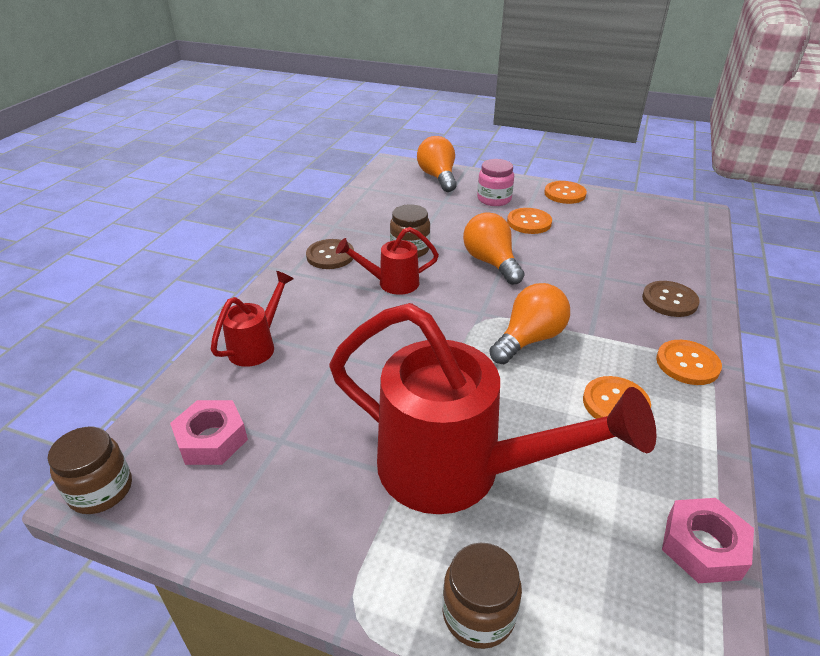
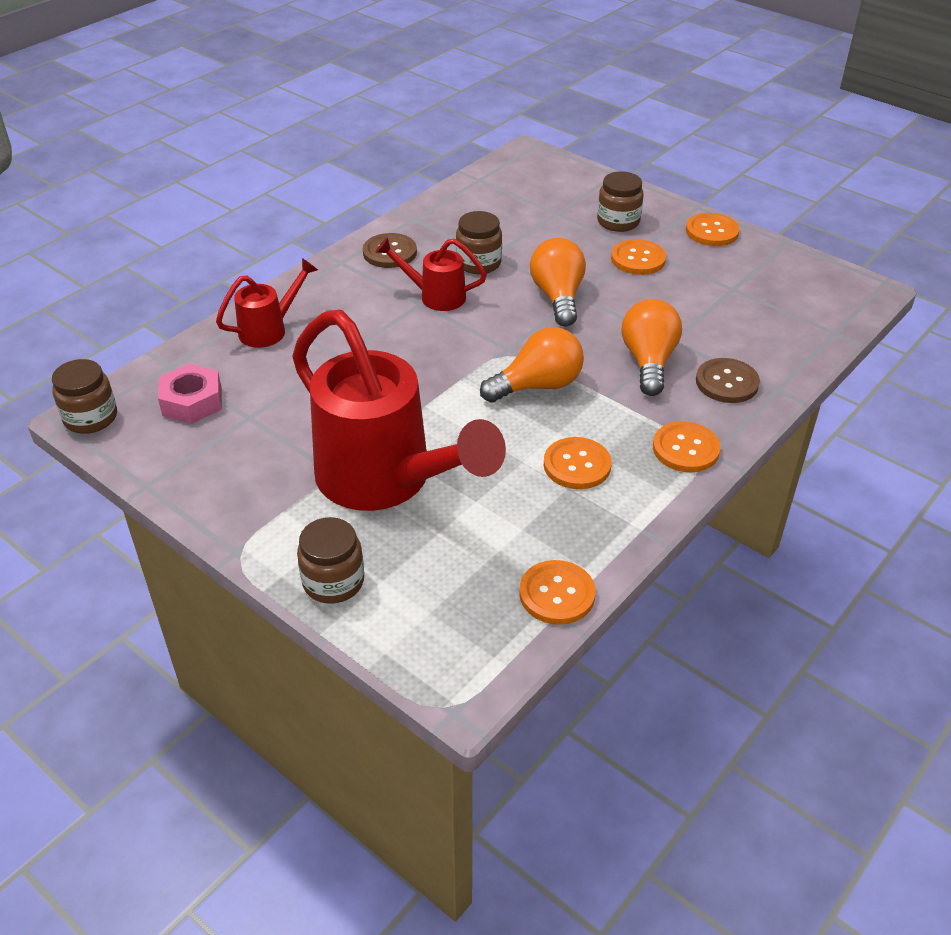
camera: 20 degrees right, 5 degrees up
(438, 177) = (570, 180): orange light bulb -> orange light bulb (648, 361)
(494, 199) = (618, 221): pink jar -> brown jar
(702, 547) = (557, 594): pink nut -> orange button

